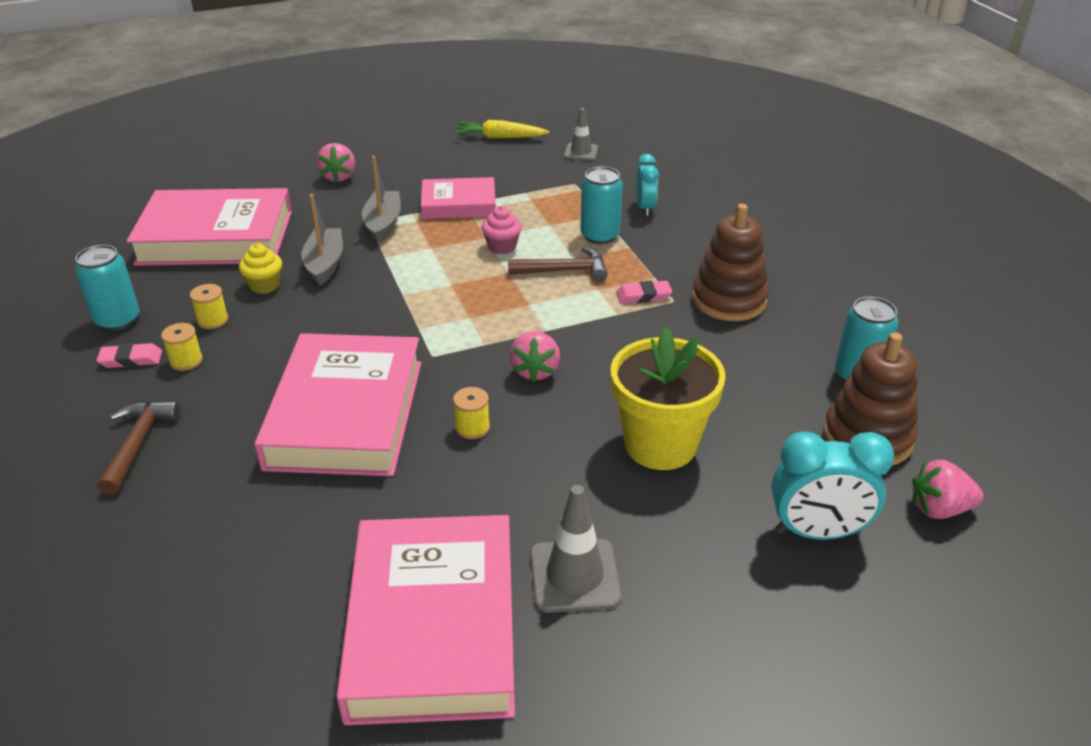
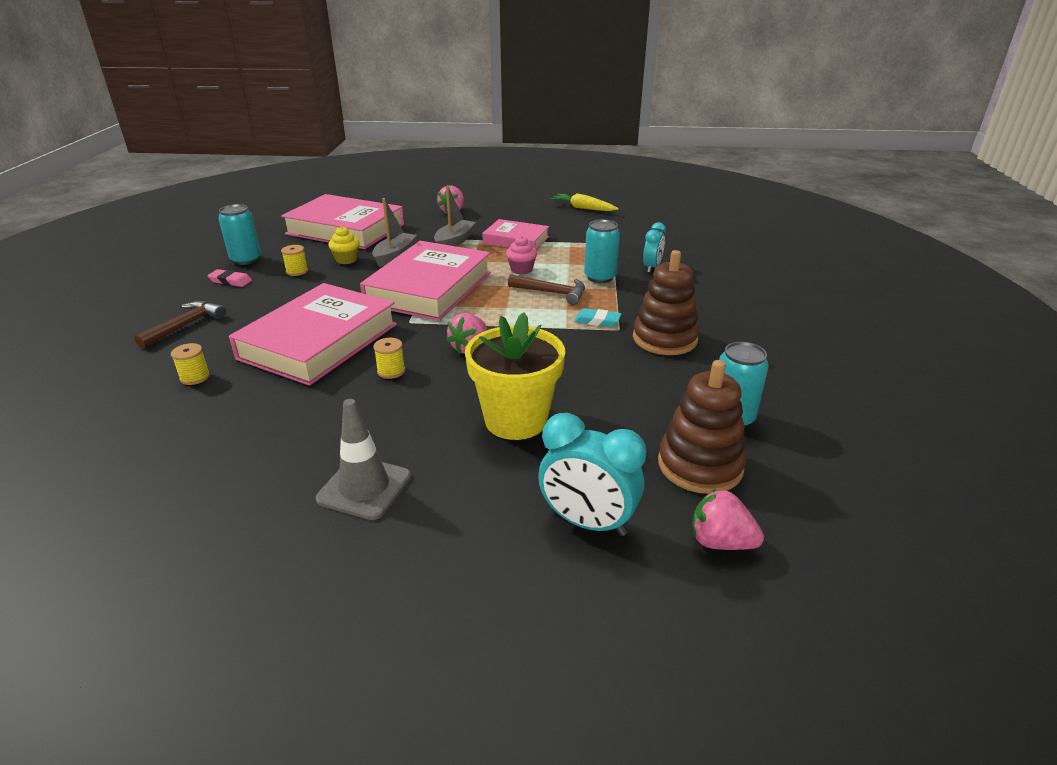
camera: 25 degrees right, 5 degrees down
(186, 361) = (259, 289): yellow spool -> yellow spool (195, 377)
(433, 626) = (237, 486): pink book -> pink book (429, 288)
(581, 152) = (634, 226): grey traffic cone -> none
(643, 296) = (597, 321): pink eraser -> turquoise eraser

